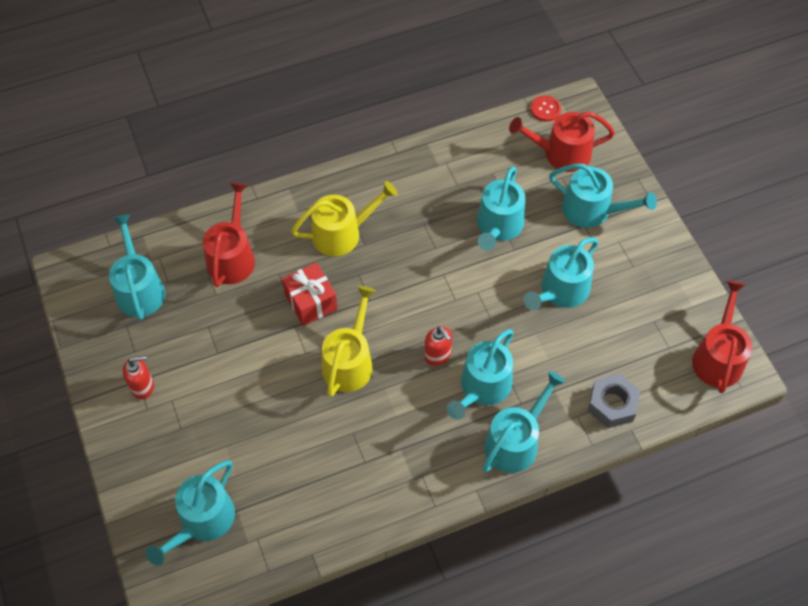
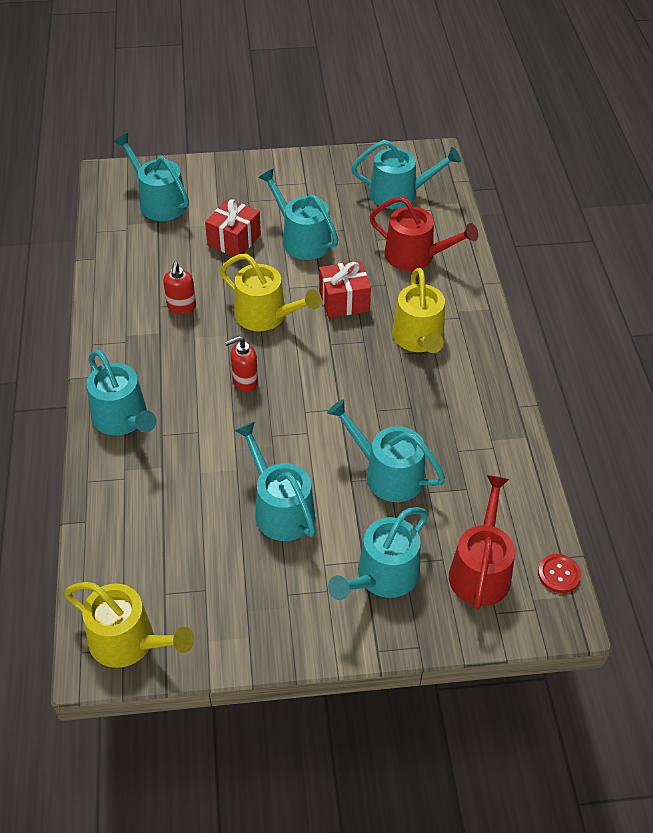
camera: 105 degrees right, 10 degrees down
(143, 387) = (298, 184): red soap dispenser -> red soap dispenser (181, 307)
(248, 423) = (234, 240): none -> red gift
(482, 387) = (193, 408): turquoise watering can -> turquoise watering can (302, 239)
(612, 404) = (122, 513): grey nut -> none
(718, 357) = (129, 642): red watering can -> yellow watering can

